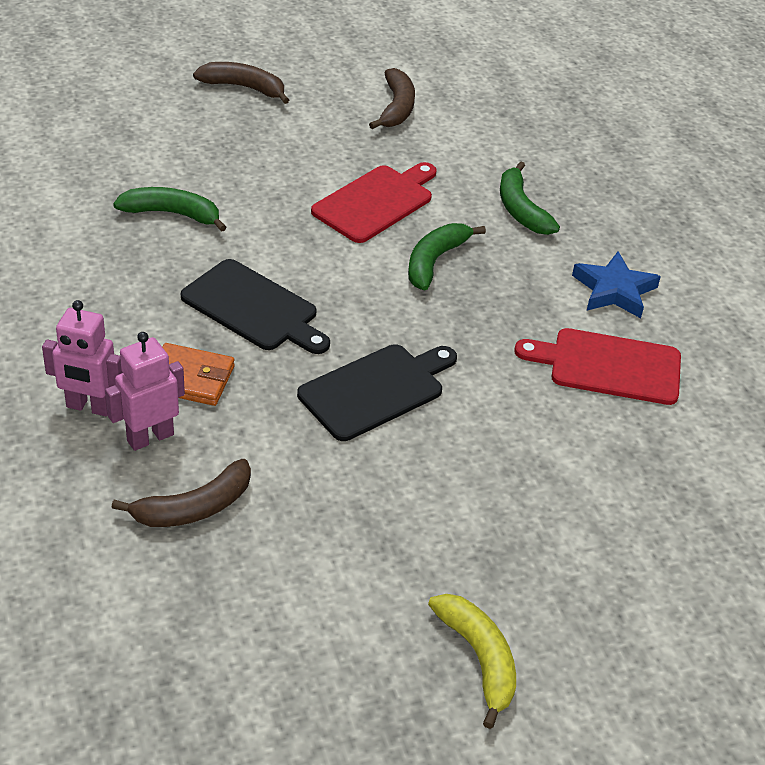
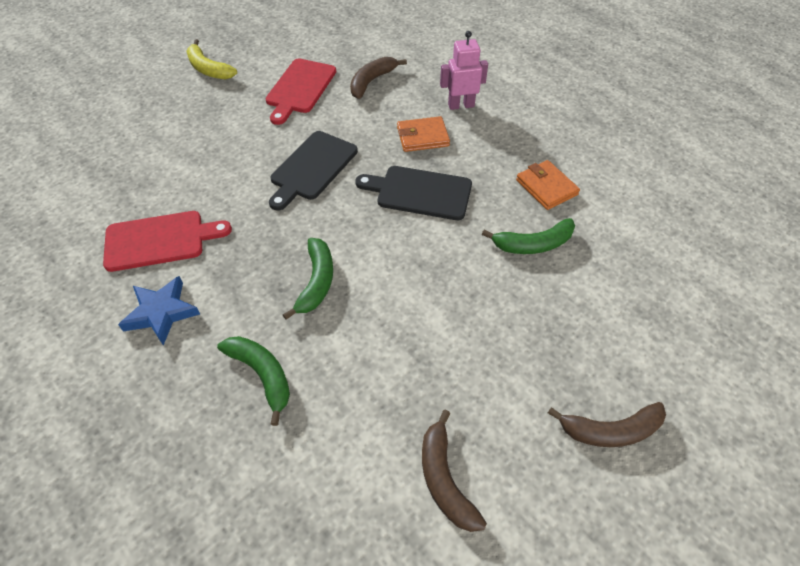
camera: 160 degrees right, 10 degrees up
(93, 259) = (546, 187): none -> orange wallet
(150, 437) = (418, 102): pink robot -> none
(376, 202) = (392, 325): red cutting board -> red cutting board (300, 88)

